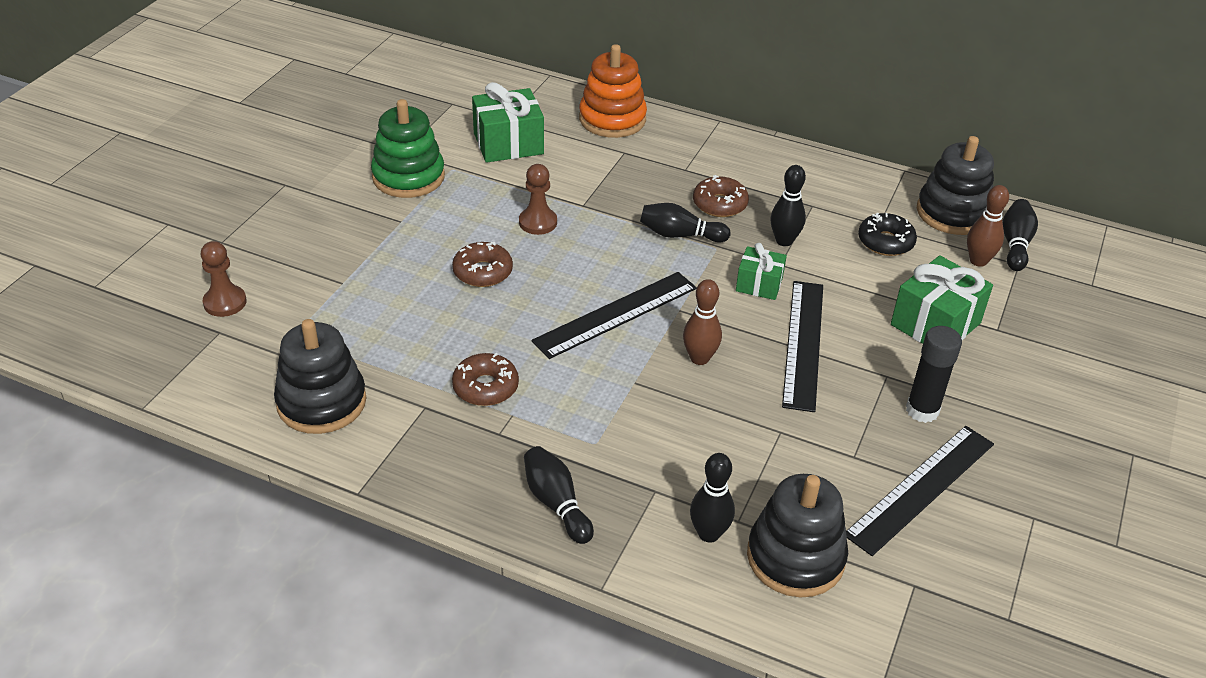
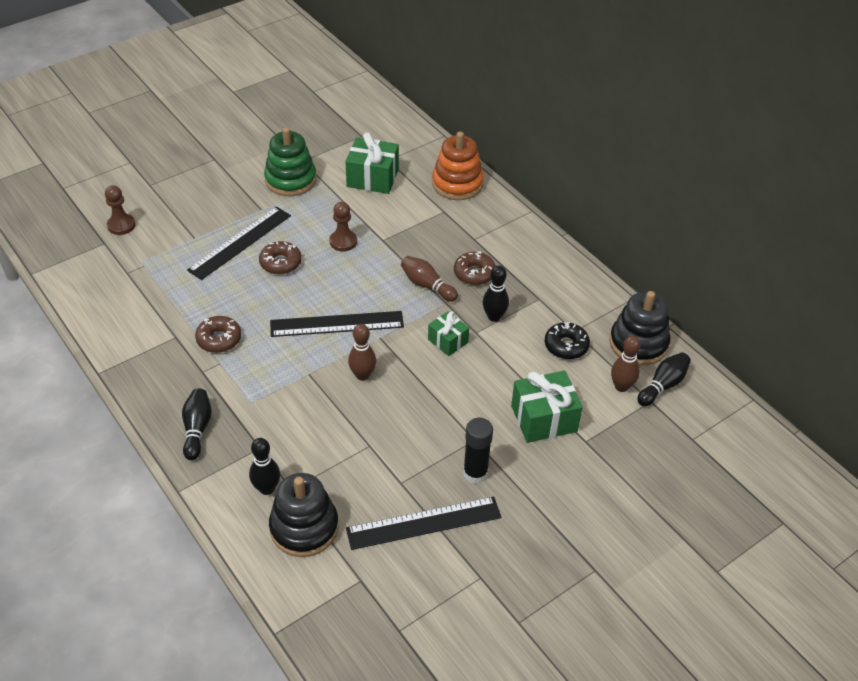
camera: 30 degrees right, 5 degrees up
(321, 402) = (123, 310): black stacking toy -> none
(680, 235) = (427, 285): black bowling pin -> brown bowling pin
(803, 343) = (439, 394): black ruler -> black ruler (240, 242)

